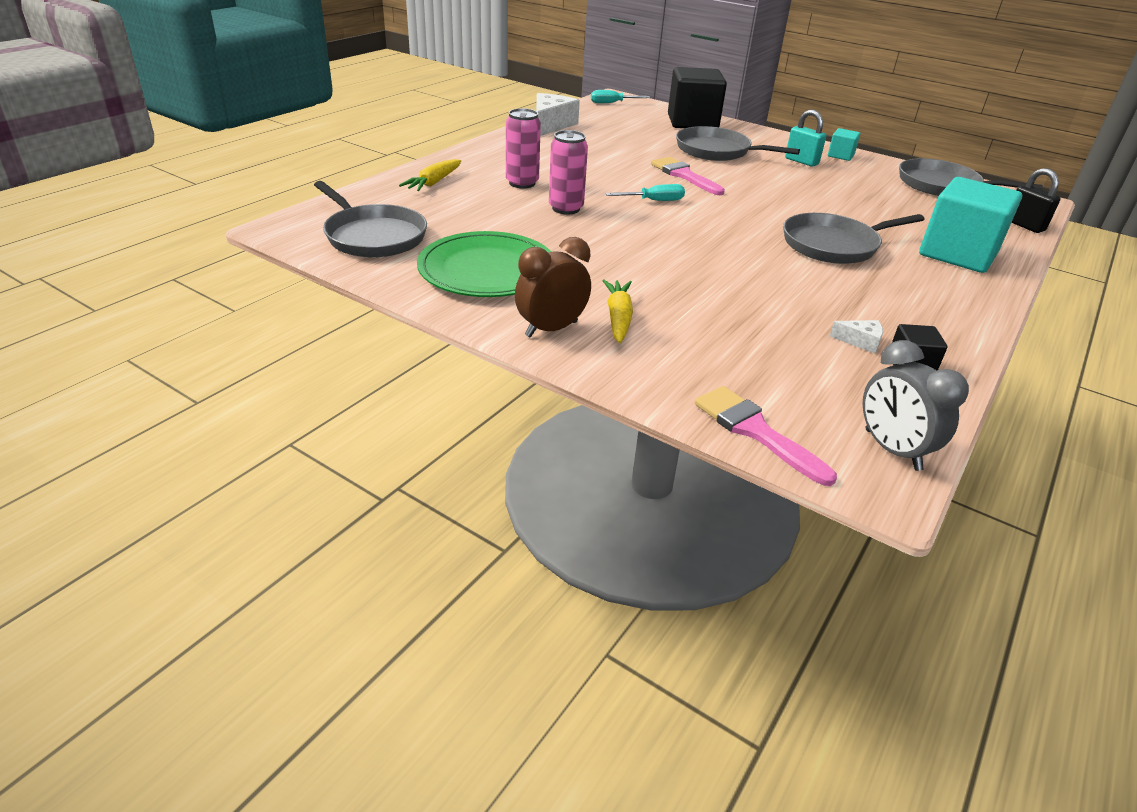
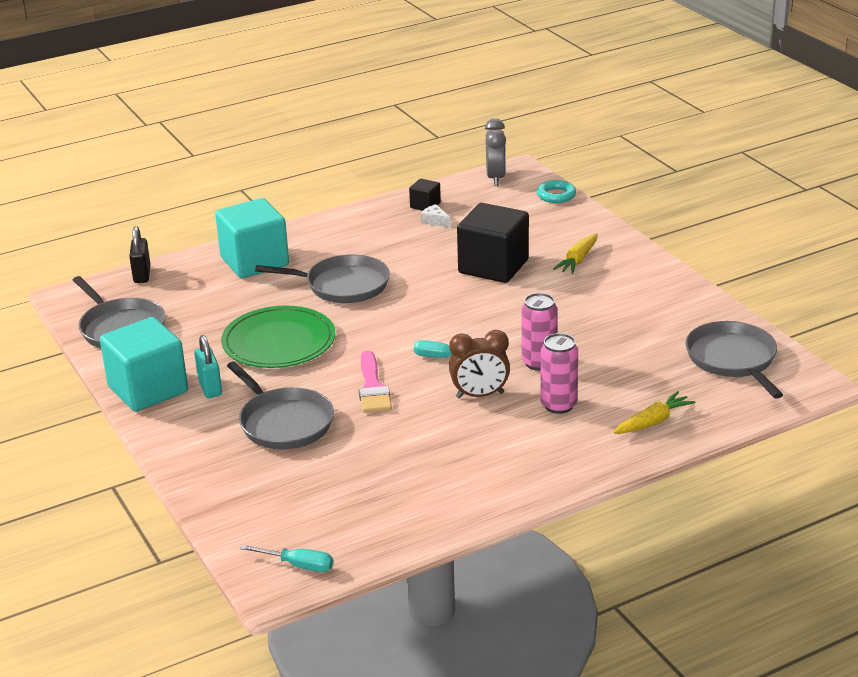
camera: 150 degrees left, 5 degrees down
(487, 270) = (649, 311): green plate -> green plate (279, 342)
(551, 125) = (443, 516): white cheese -> none
(551, 329) = (629, 261): brown clock -> brown clock (480, 395)
(692, 122) = (237, 490): black cube -> black cube (493, 266)
(755, 431) = (556, 195): pink brush -> turquoise ring
(840, 155) = (148, 389): turquoise cube -> turquoise cube, size x2.19

